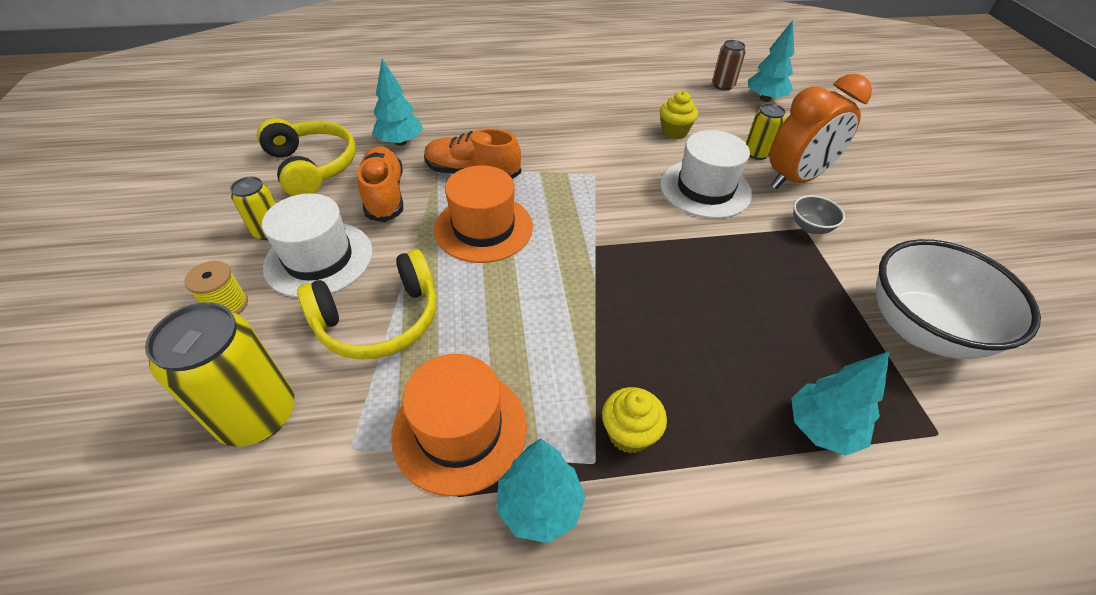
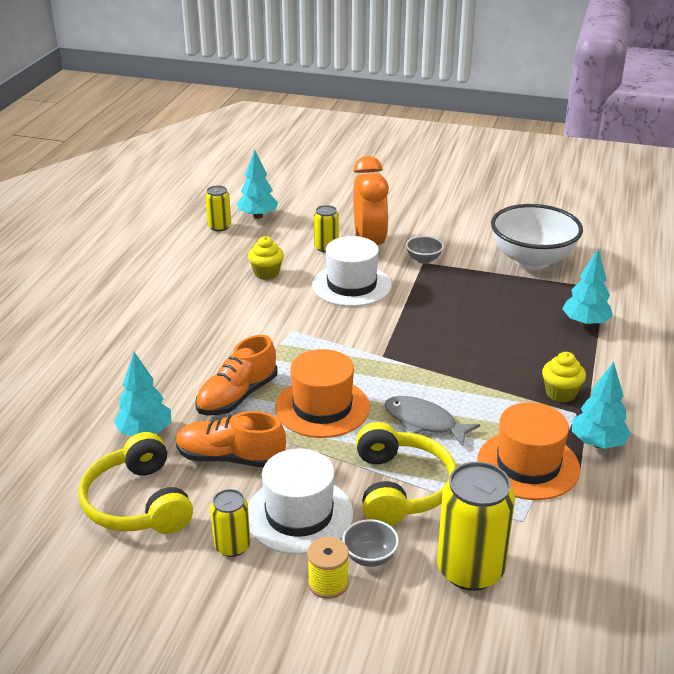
camera: 65 degrees left, 15 degrees down
(267, 325) = (370, 557): none -> grey bowl
(312, 166) = (138, 503): yellow headphones -> yellow headphones turned 105 degrees counterclockwise
(497, 309) = (424, 422): none -> grey fish
(723, 85) = (219, 227): brown can -> yellow can

